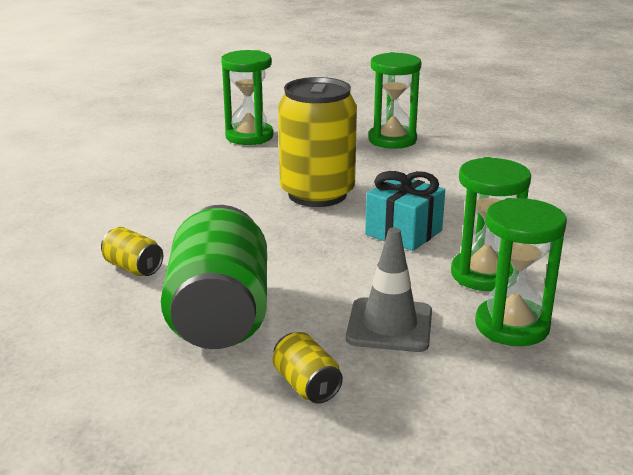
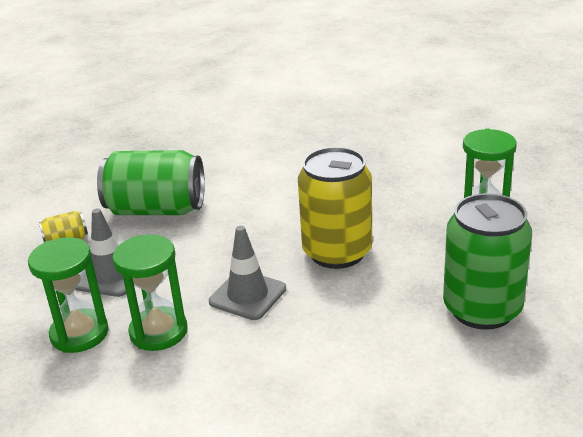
camera: 100 degrees right, 5 degrees up
(133, 268) = (230, 176): yellow can -> none
(392, 140) = (482, 309): green hourglass -> green can
(403, 232) = (247, 295): turquoise gift -> grey traffic cone

